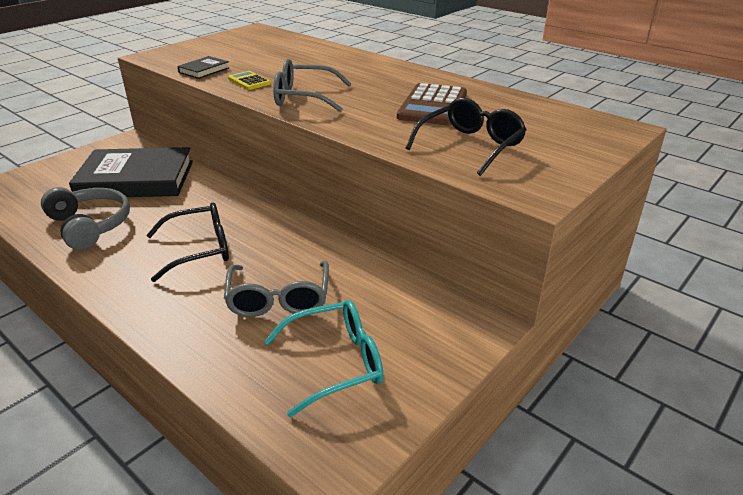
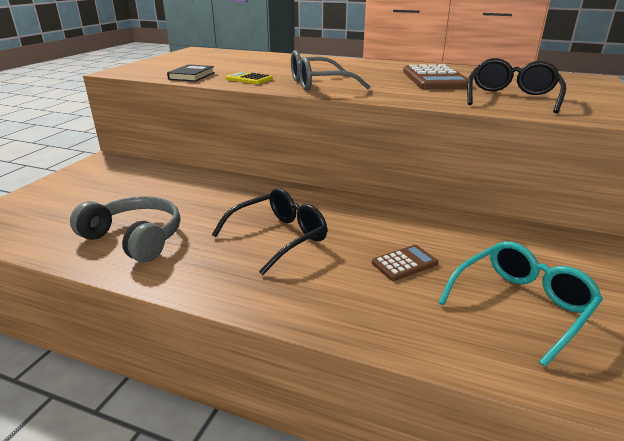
camera: 20 degrees left, 5 degrees down
(136, 179) = (147, 190): black book -> none
(279, 299) = (404, 263): grey glasses -> brown calculator

